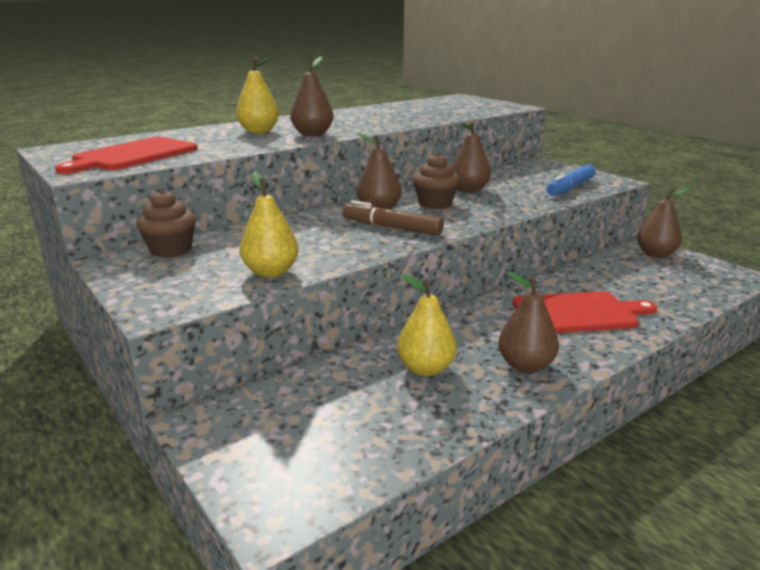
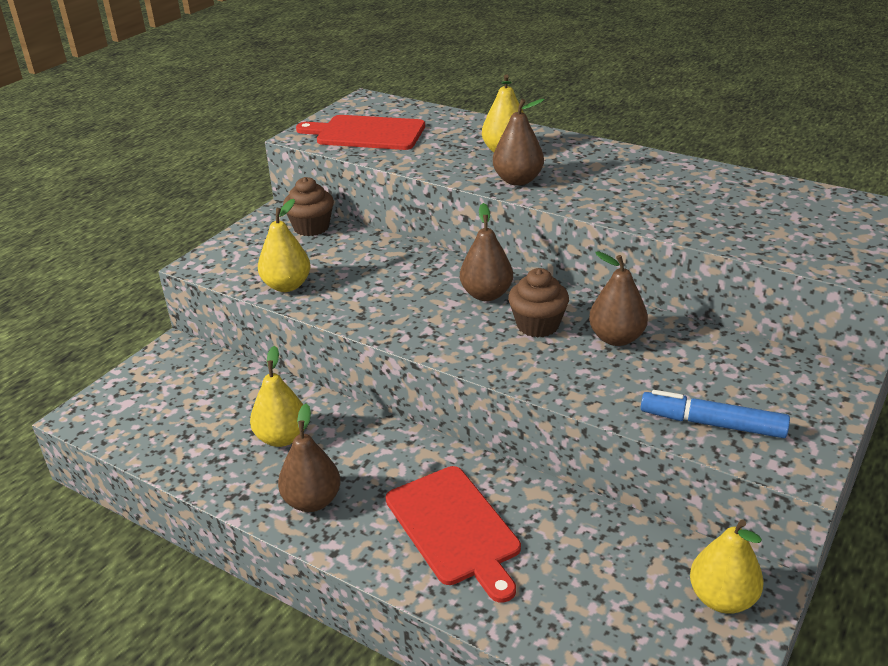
camera: 70 degrees right, 10 degrees up
(392, 227) = (435, 316): brown marker -> none
(655, 254) = (722, 598): brown pear -> yellow pear

